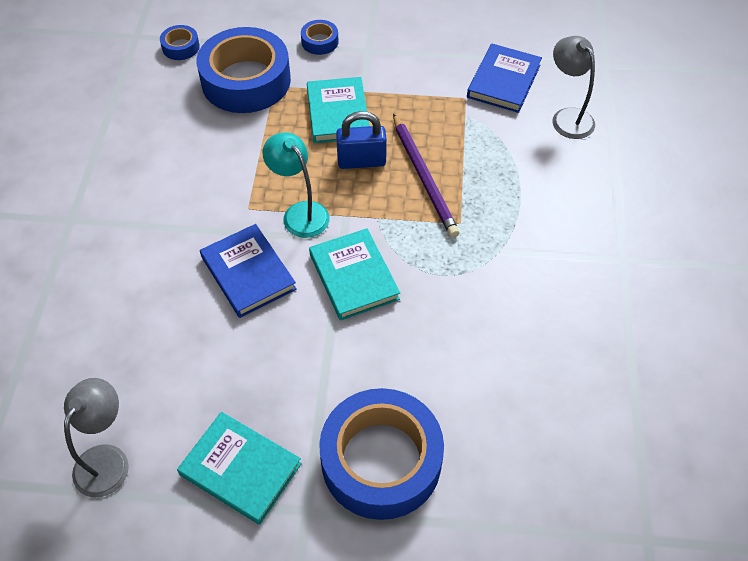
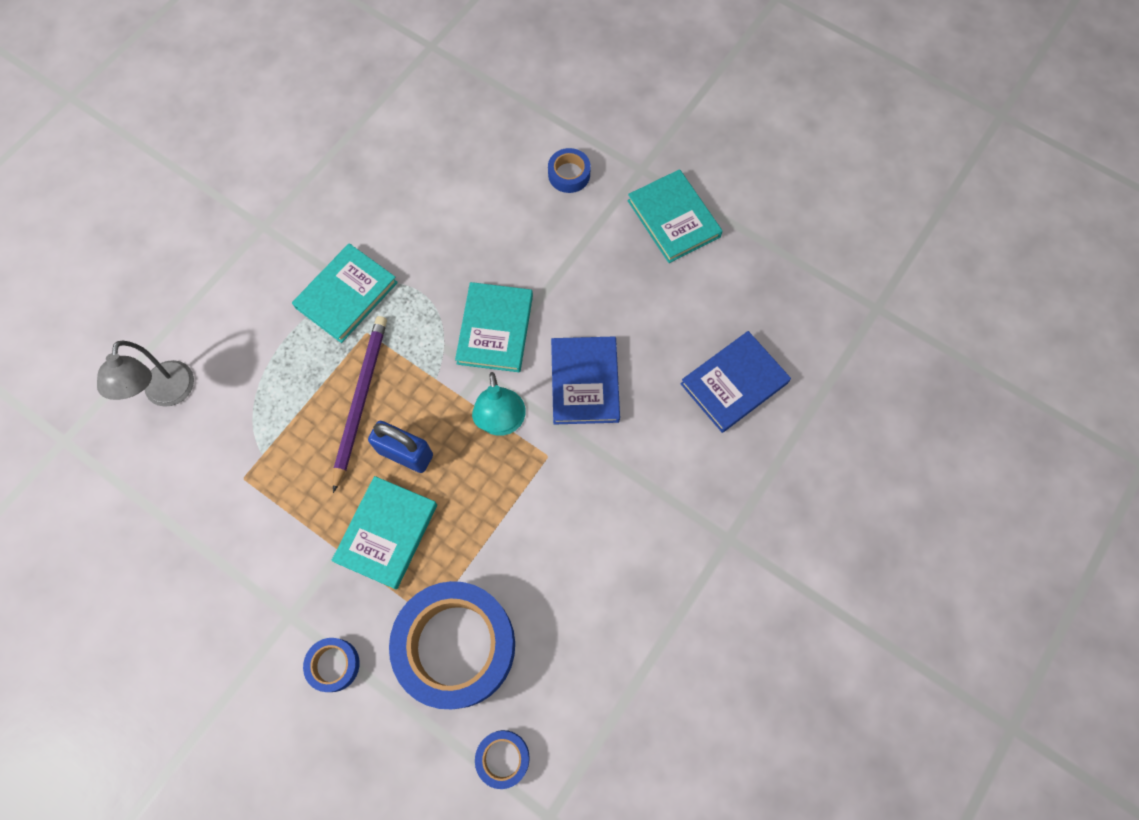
camera: 150 degrees left, 15 degrees up
(107, 459) = (770, 275): grey lamp -> none
(381, 460) = (569, 174): blue tape -> blue tape, size x0.43
(501, 242) = (346, 295): none -> turquoise book
(503, 81) = (185, 478): blue book -> blue book (734, 383)

